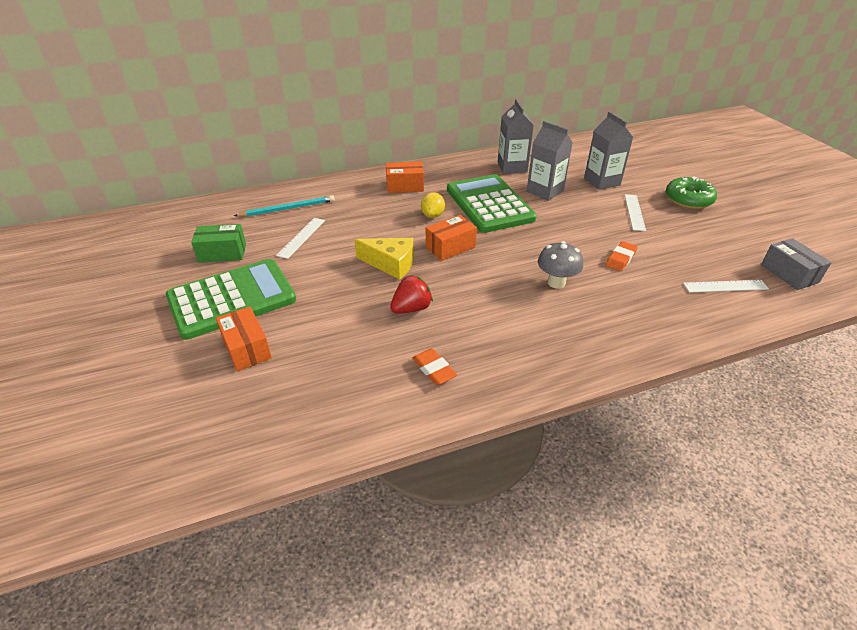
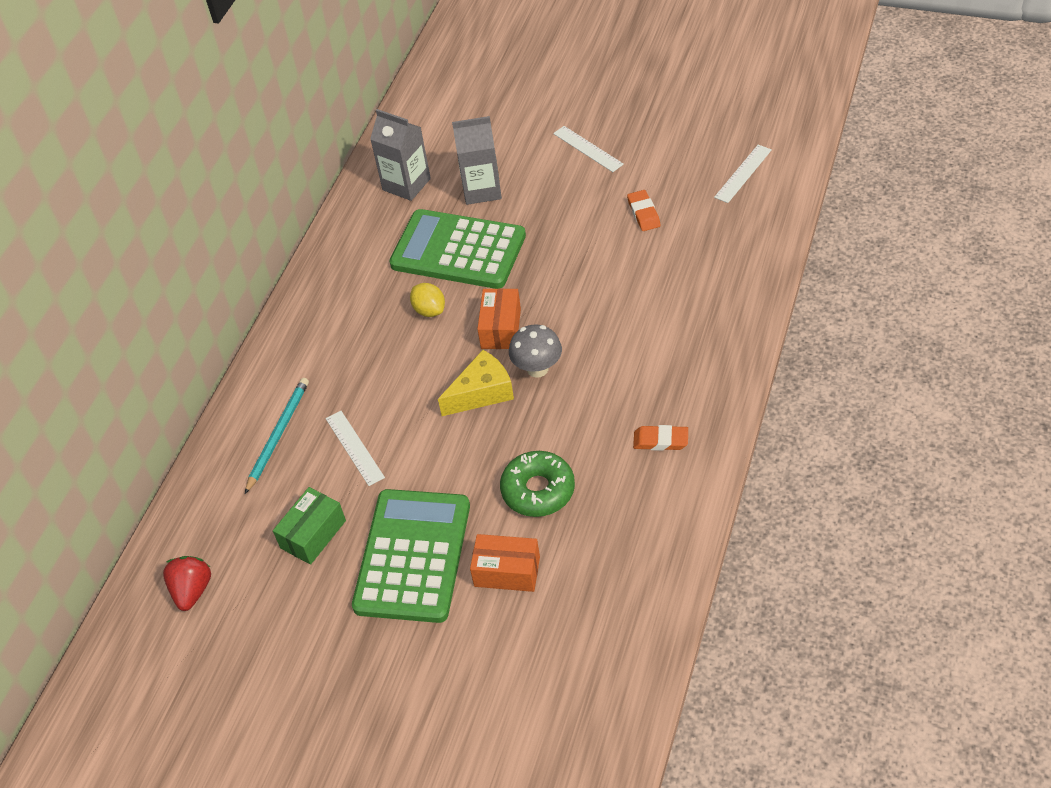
camera: 45 degrees left, 10 degrees up
(405, 186) = (344, 302): orange box -> none
(411, 308) = (567, 413): red strawberry -> red strawberry (192, 590)
(556, 282) = (631, 283): grey mushroom -> grey mushroom (537, 369)
(602, 181) = (513, 133): grey carton -> none
(688, 199) = (609, 94): green donut -> green donut (538, 490)
(789, 274) = (767, 120): grey box -> none

